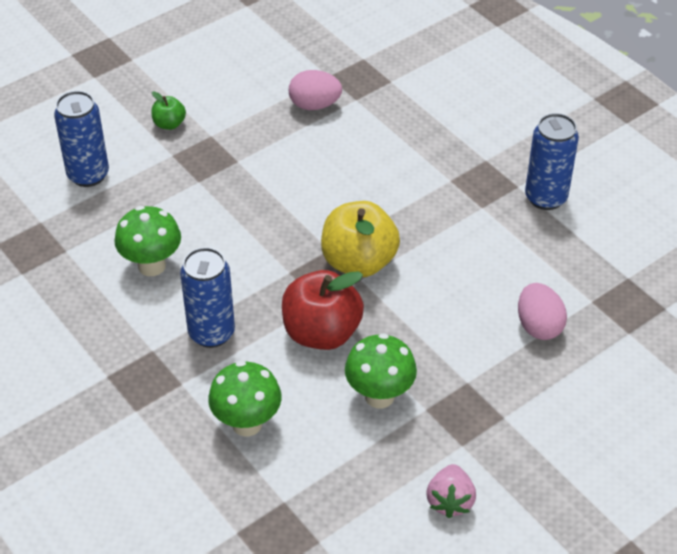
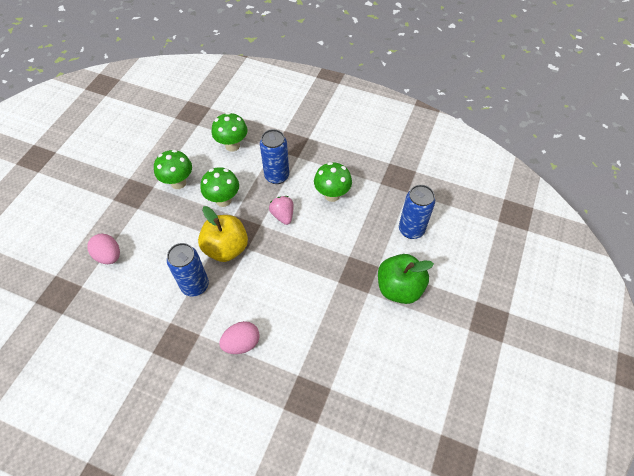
camera: 150 degrees right, 10 degrees up
(169, 124) = (399, 288): green apple -> green apple, size x2.07
(314, 105) = (322, 353): pink egg -> pink egg (241, 343)
(321, 333) = (223, 200): red apple -> green mushroom
(450, 501) = (125, 153): pink strawberry -> pink strawberry (283, 215)
(545, 198) = (130, 351): blue can -> blue can (195, 285)

